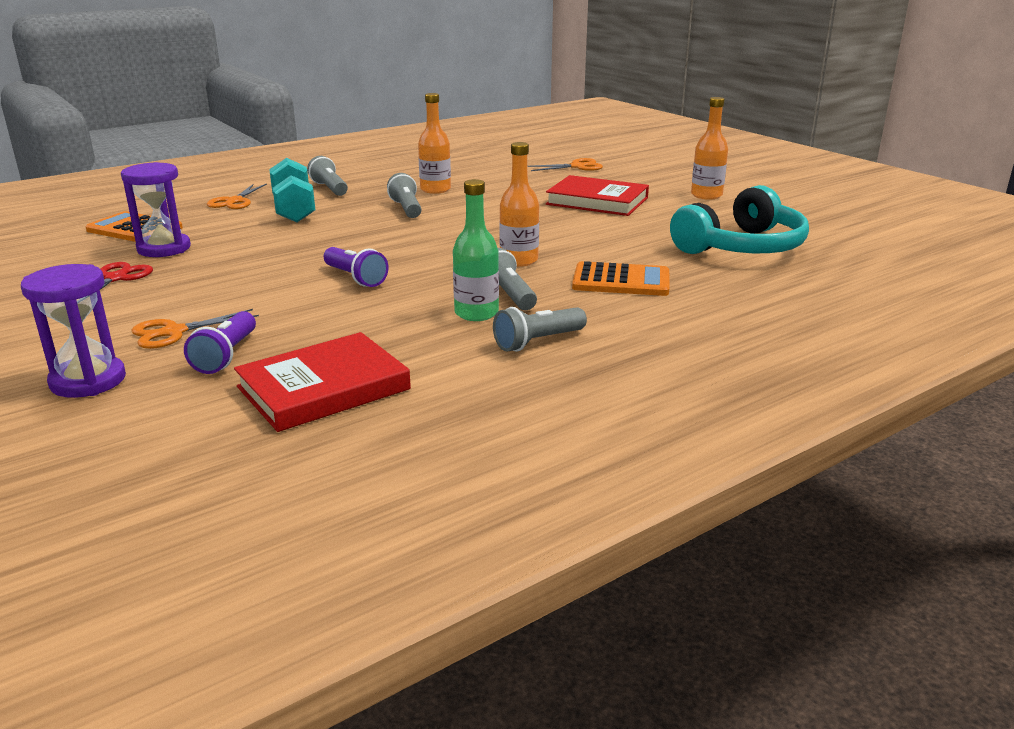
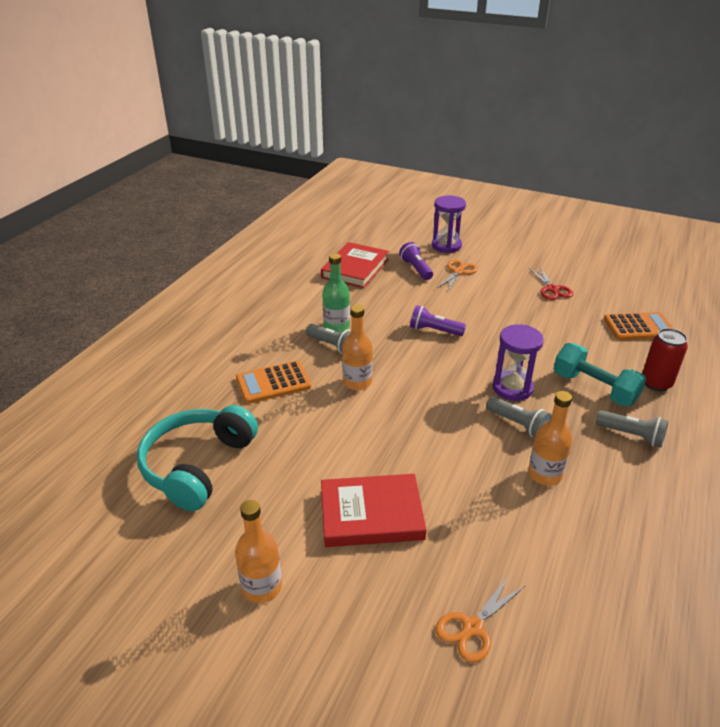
camera: 150 degrees right, 10 degrees up
(164, 248) = (581, 317): purple hourglass -> purple hourglass (512, 388)
(235, 201) = (656, 383): orange scissors -> red can
(538, 342) = (288, 317): grey flashlight -> none

